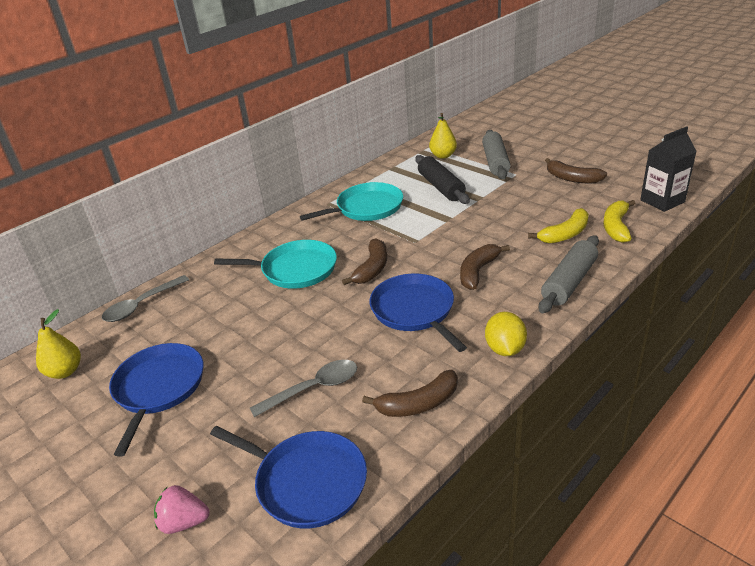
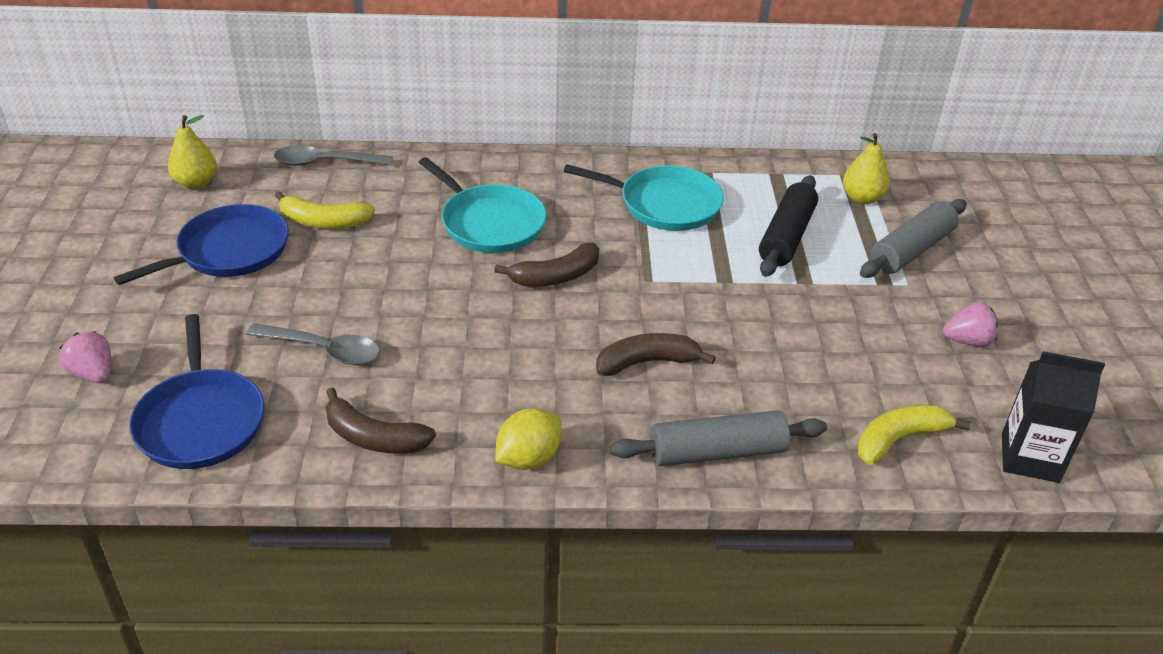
camera: 40 degrees right, 5 degrees up
(414, 311) = (518, 351): blue pan -> none
(565, 234) = (820, 398): yellow banana -> yellow banana (323, 222)
(572, 178) = (968, 341): brown banana -> pink strawberry

